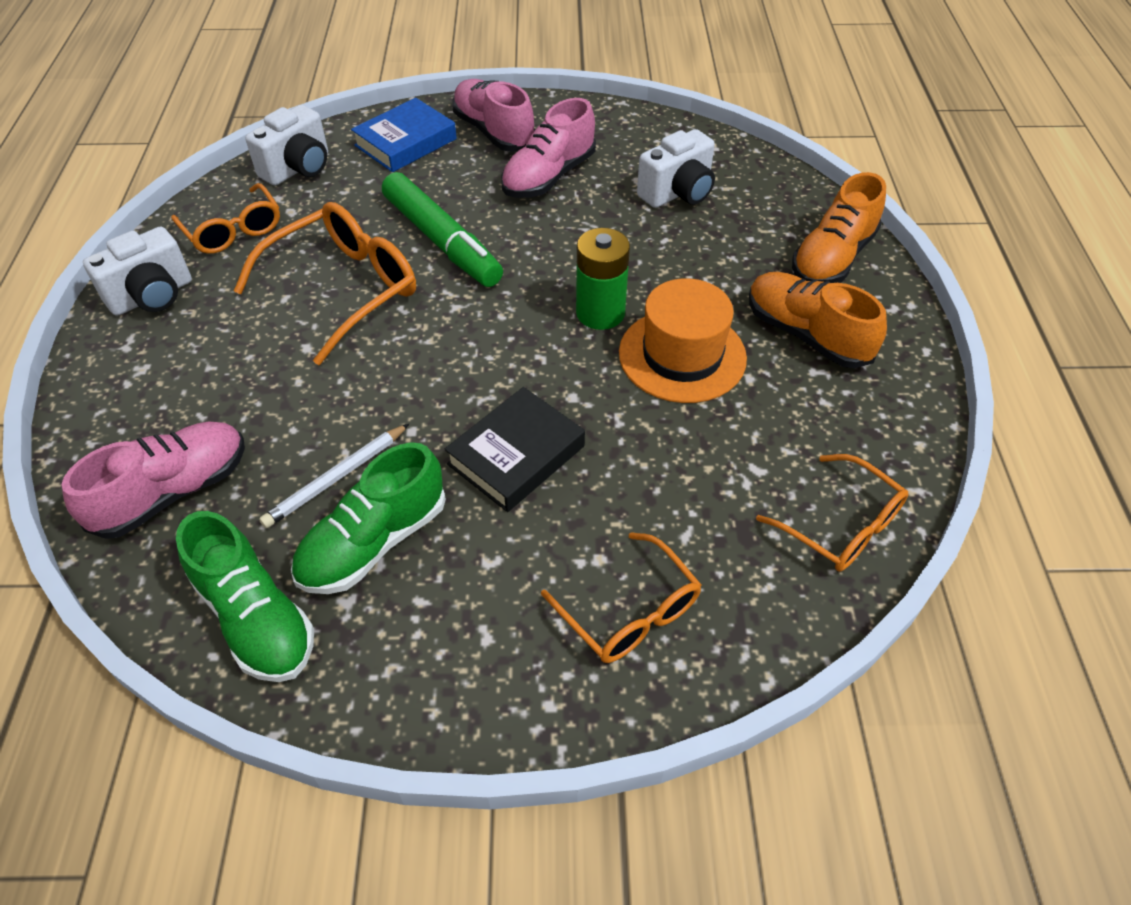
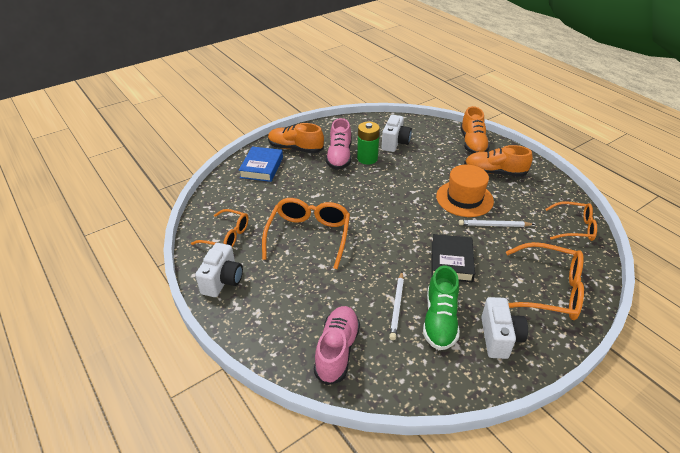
camera: 35 degrees left, 10 degrees down
(255, 618) = (431, 374): green shoe -> none
(298, 168) = (225, 197): white camera -> white camera (499, 338)
(442, 241) = (327, 199): green marker -> none
(494, 132) = (295, 148): pink shoe -> orange shoe
(600, 313) = (419, 197): green battery -> green battery (367, 158)
(630, 612) = (549, 290): orange glasses -> orange glasses, size x1.55
(677, 433) = (494, 225): none -> white pencil

